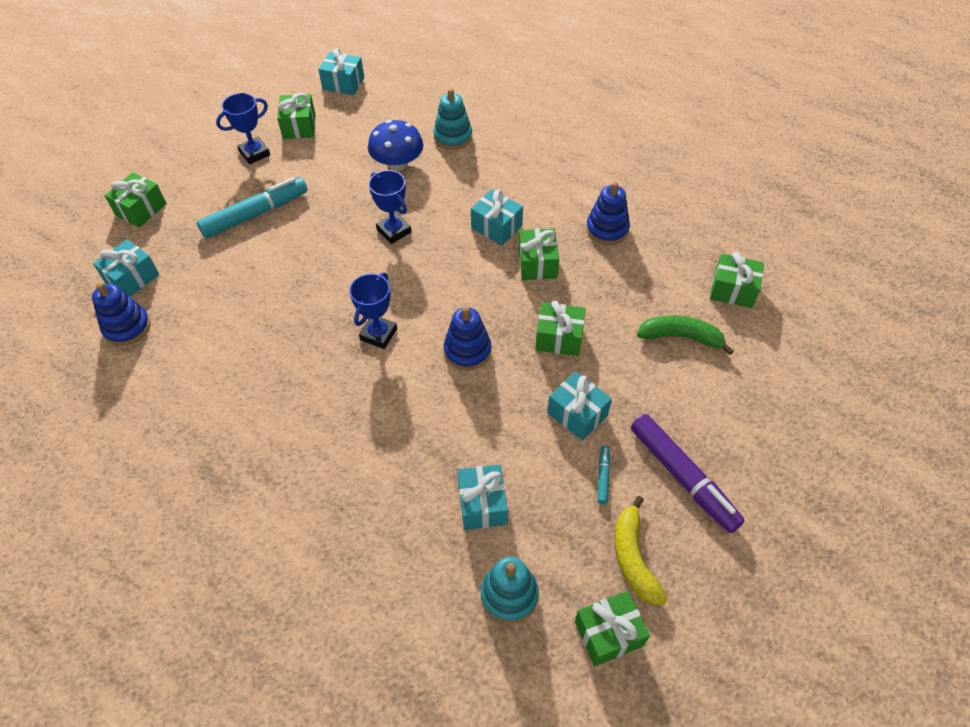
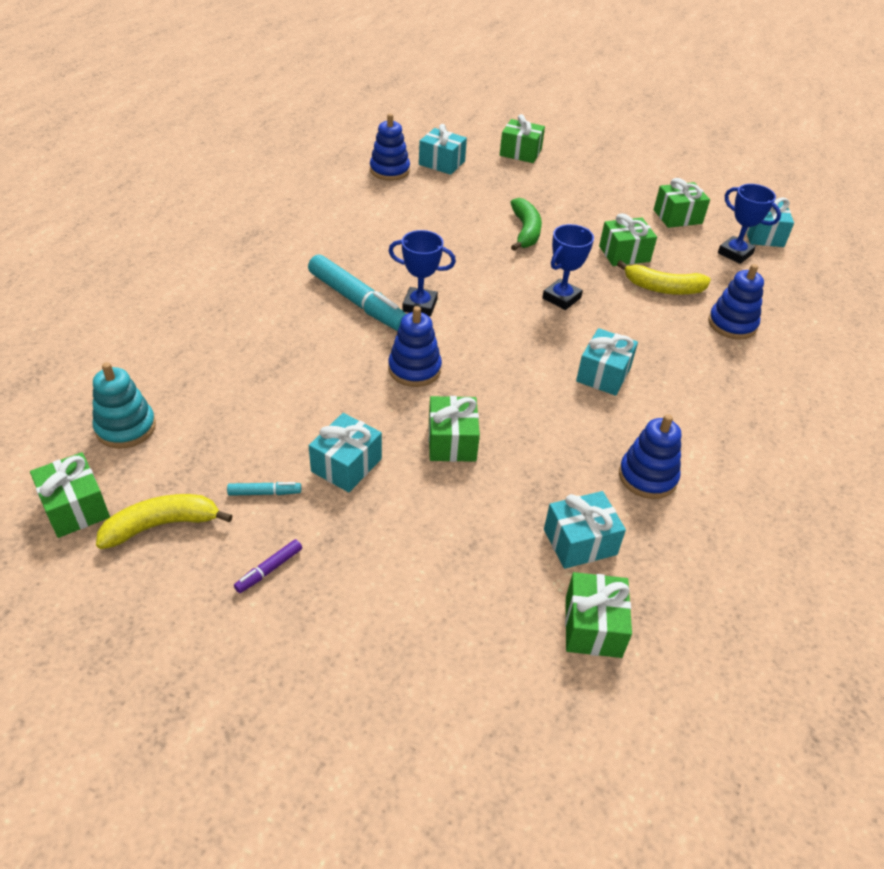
camera: 75 degrees right, 10 degrees down
(254, 153) = (623, 197): blue trophy -> blue trophy (735, 253)
(255, 214) = (543, 210): turquoise marker -> turquoise marker (357, 302)
(397, 163) = (663, 288): blue mushroom -> yellow banana
(453, 137) = (732, 324): turquoise stacking toy -> blue stacking toy
(482, 504) = (226, 399): turquoise gift -> turquoise gift (580, 542)
(537, 264) = (560, 414): green gift -> green gift (624, 254)
(681, 337) = (487, 564): green banana -> green banana (525, 231)
(683, 477) = (269, 570): purple marker -> purple marker, size x0.43

